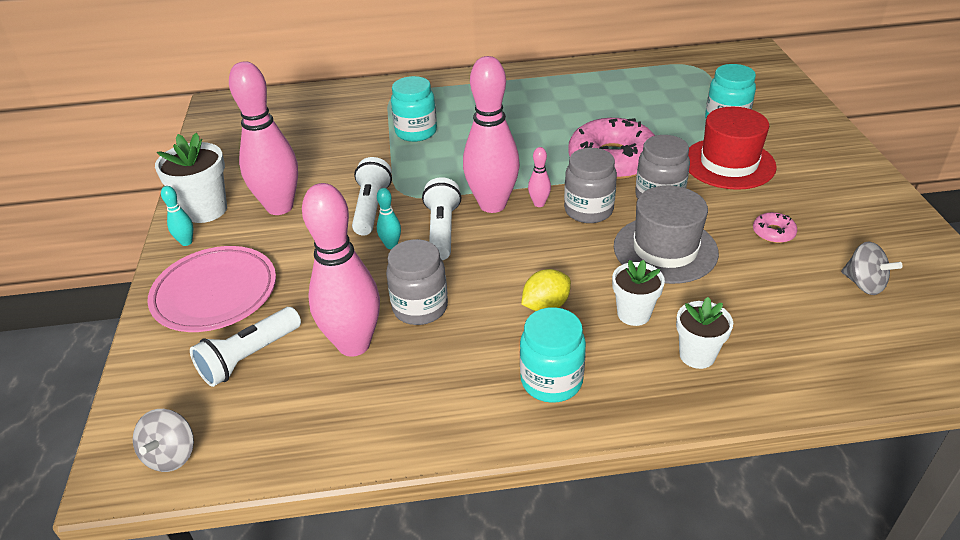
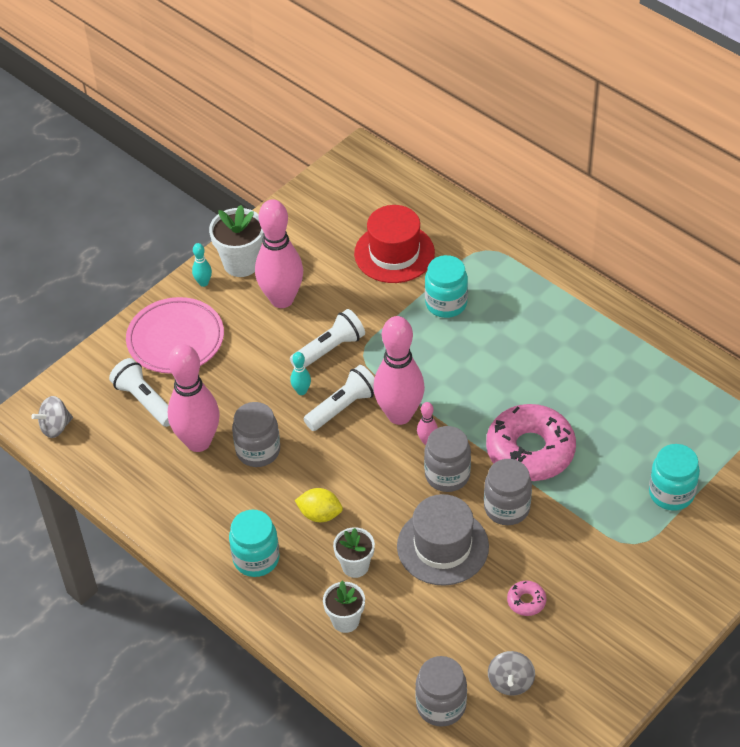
camera: 50 degrees right, 10 degrees up
(249, 357) = (144, 401): white flashlight -> white flashlight turned 45 degrees clockwise
(729, 163) = (600, 528): red hat -> red hat (394, 253)
(863, 342) = (441, 705): none -> grey jar

